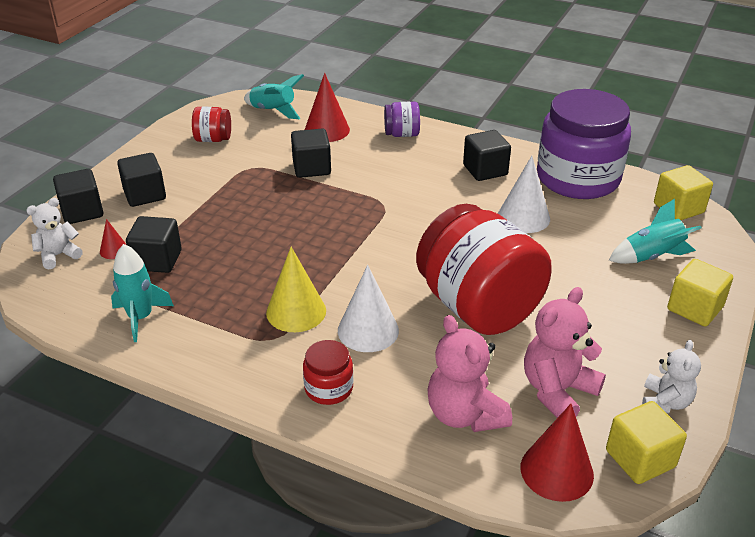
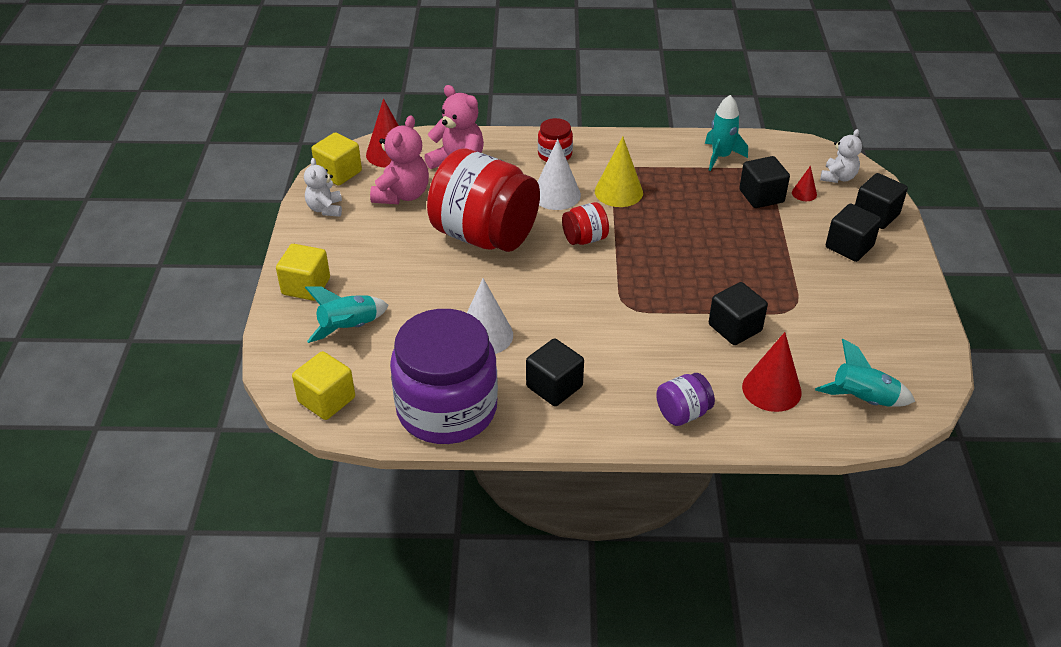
camera: 155 degrees right, 5 degrees up
(213, 139) = (873, 332): red jar -> red jar (584, 239)

